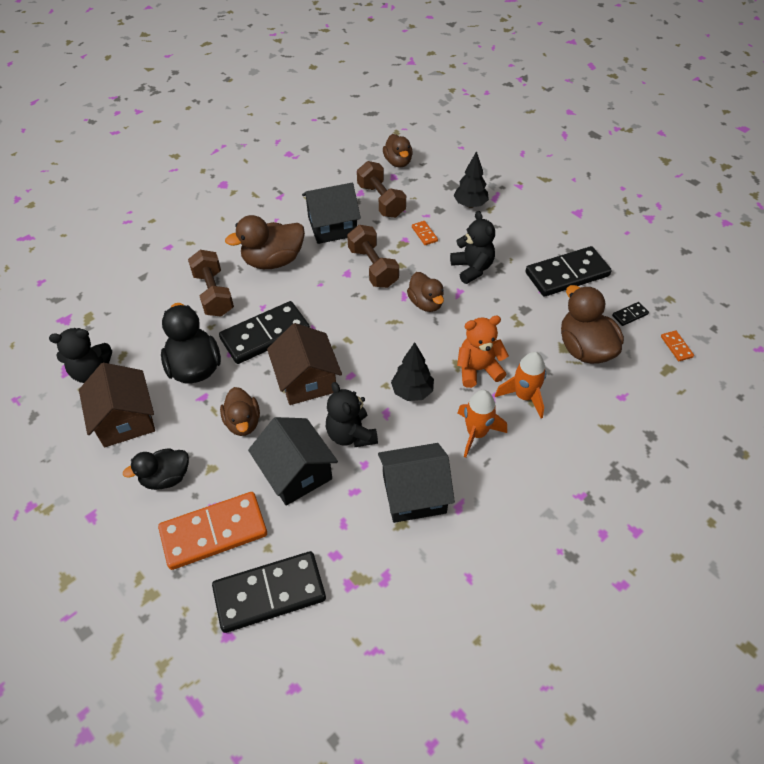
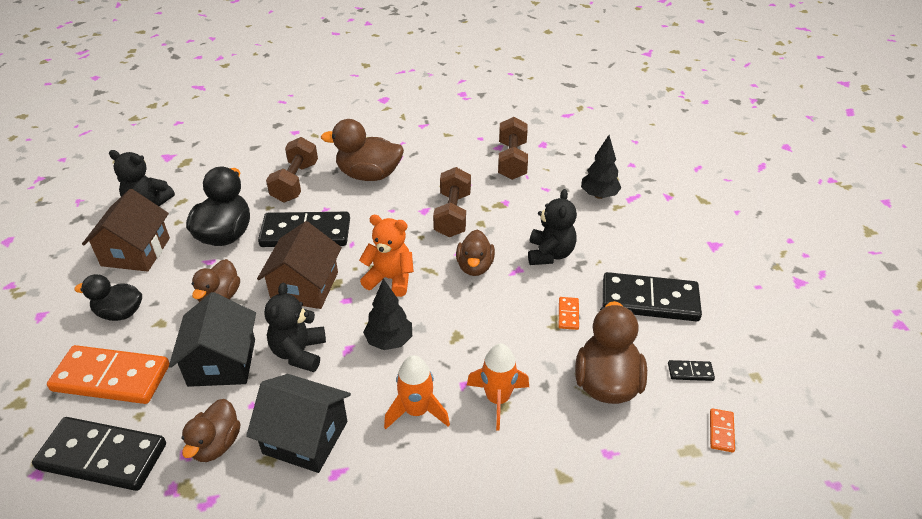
camera: 30 degrees right, 10 degrees down
(332, 226) = (447, 166): black house -> none
(398, 162) = (558, 133): brown duck -> brown duck (216, 444)
(424, 234) = (528, 205): orange domino -> orange domino (568, 314)
(478, 369) = (472, 351): orange teddy bear -> orange teddy bear (390, 279)

